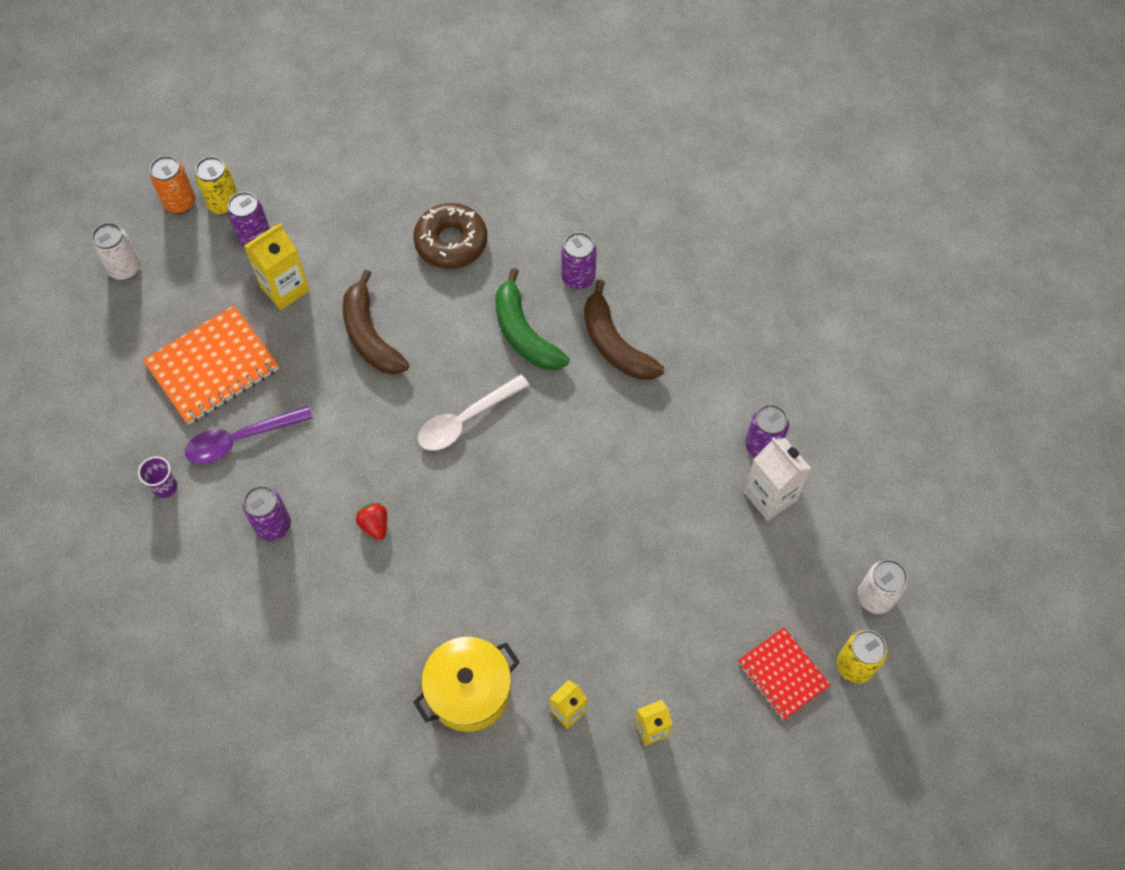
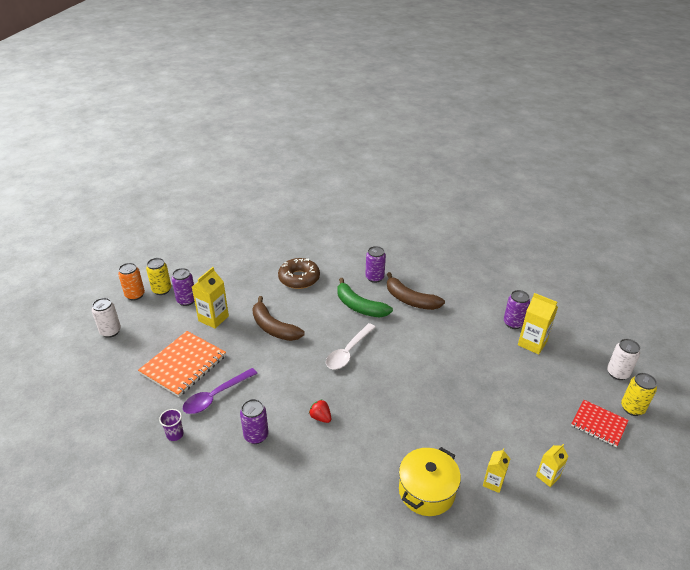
camera: 20 degrees left, 25 degrees down
(770, 496) = (532, 343): white carton -> yellow carton

